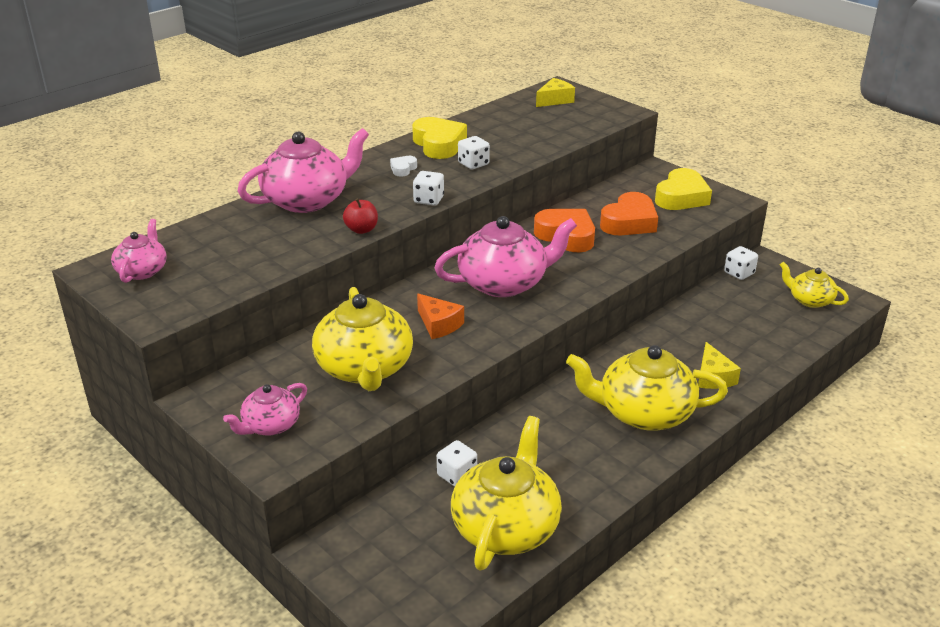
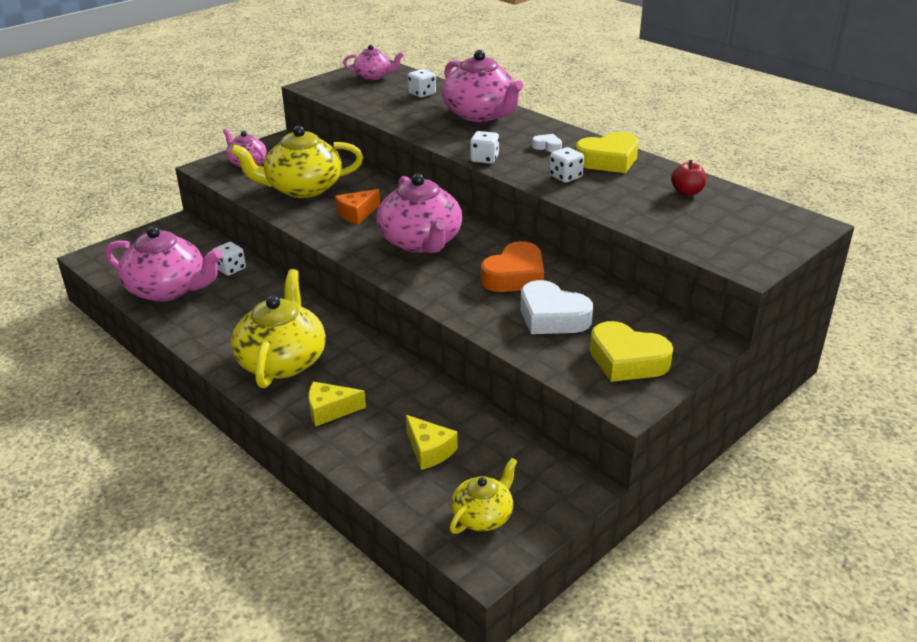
camera: 90 degrees right, 0 degrees up
(361, 230) = (428, 136): red apple -> red apple (687, 192)
(506, 527) = (168, 289): yellow teapot -> pink teapot
(555, 100) = (762, 221): yellow cheese -> yellow cheese (429, 450)
(629, 222) = (552, 317): orange heart -> white heart
(739, 273) = (545, 458): white dice -> white dice (422, 94)

